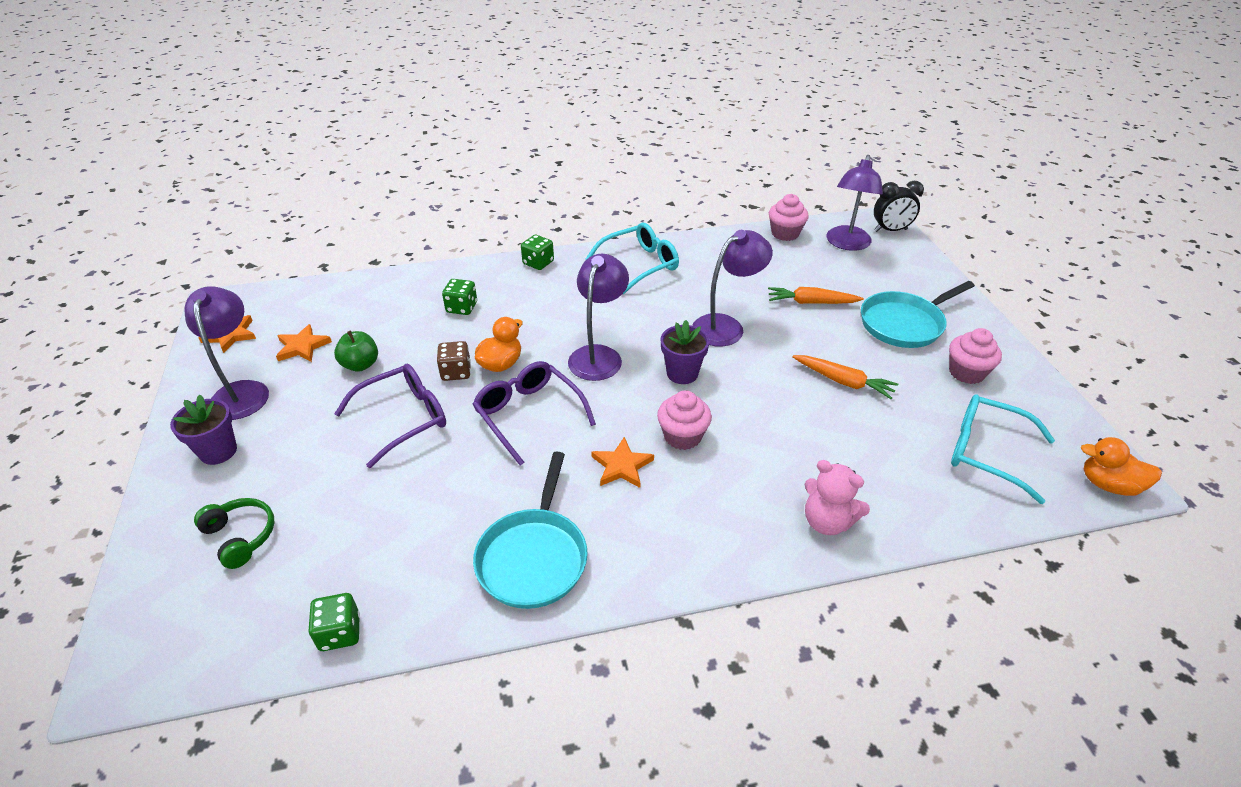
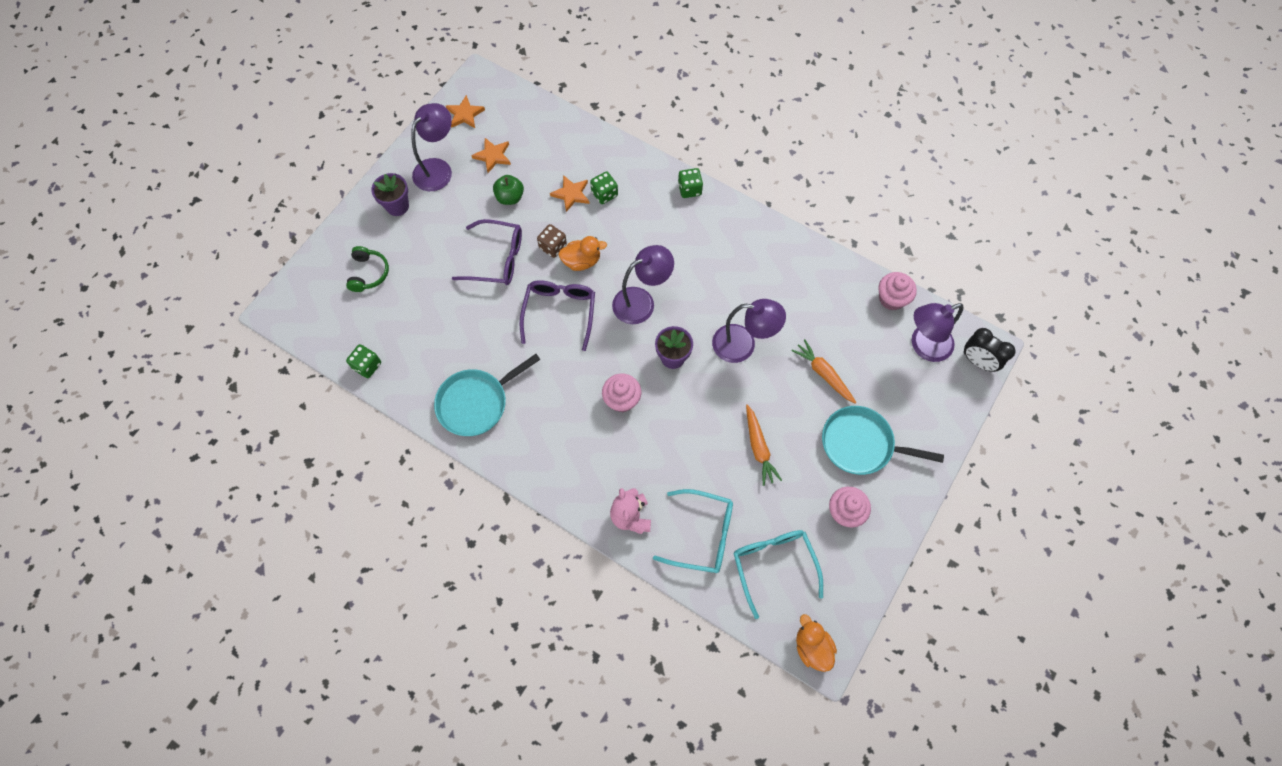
camera: 45 degrees right, 25 degrees up
(622, 466) = (570, 389): orange star -> orange star (571, 194)
(640, 264) = (753, 245): turquoise glasses -> turquoise glasses (702, 535)

